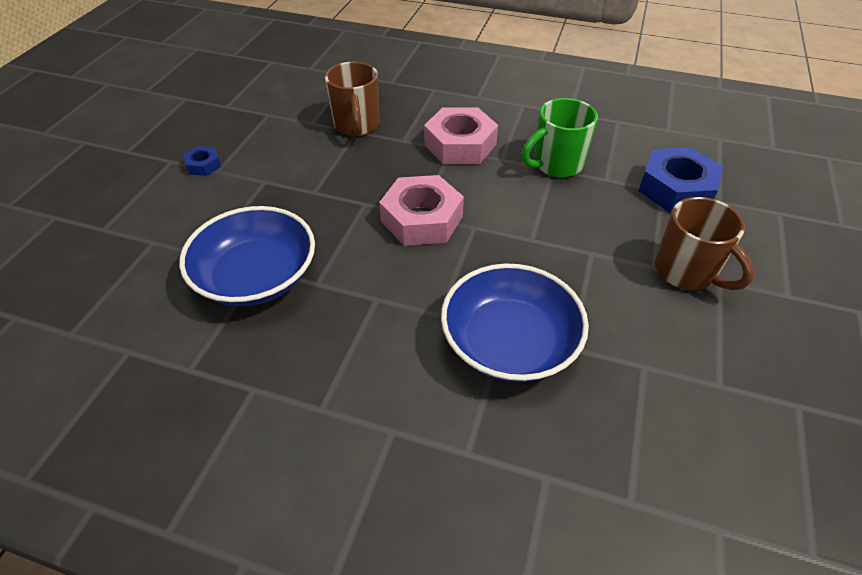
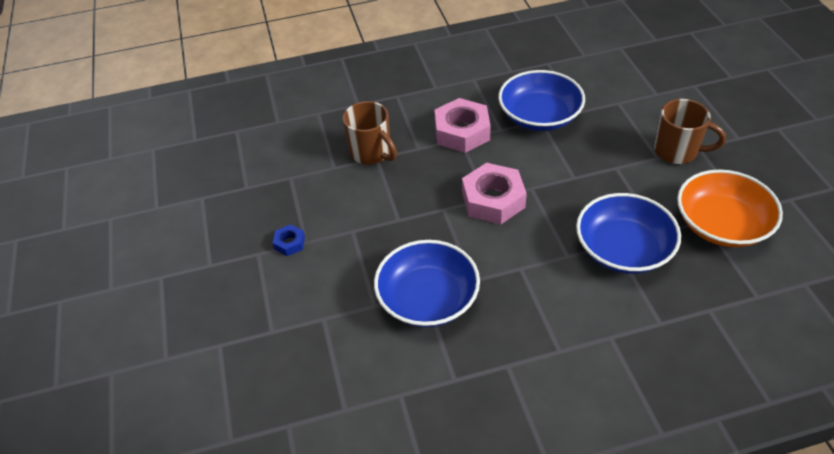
camera: 30 degrees left, 0 degrees up
(556, 165) = (539, 116): green mug -> blue bowl
(666, 383) = (721, 224): none -> orange bowl
(676, 188) = (625, 97): blue nut -> none

